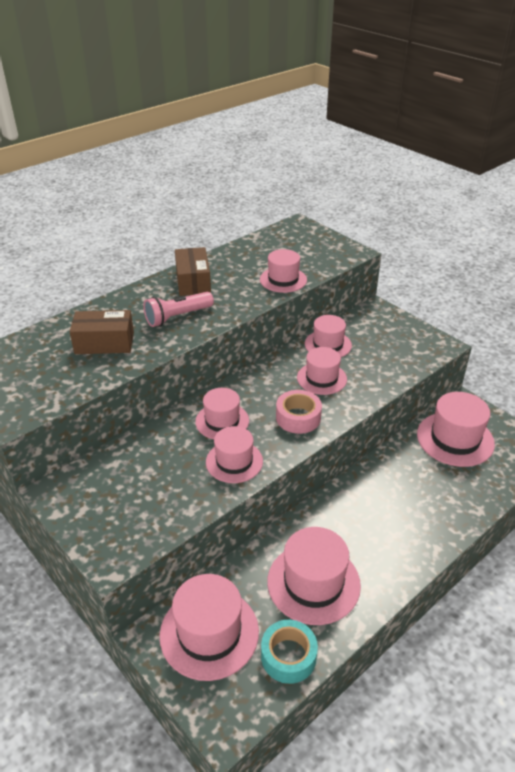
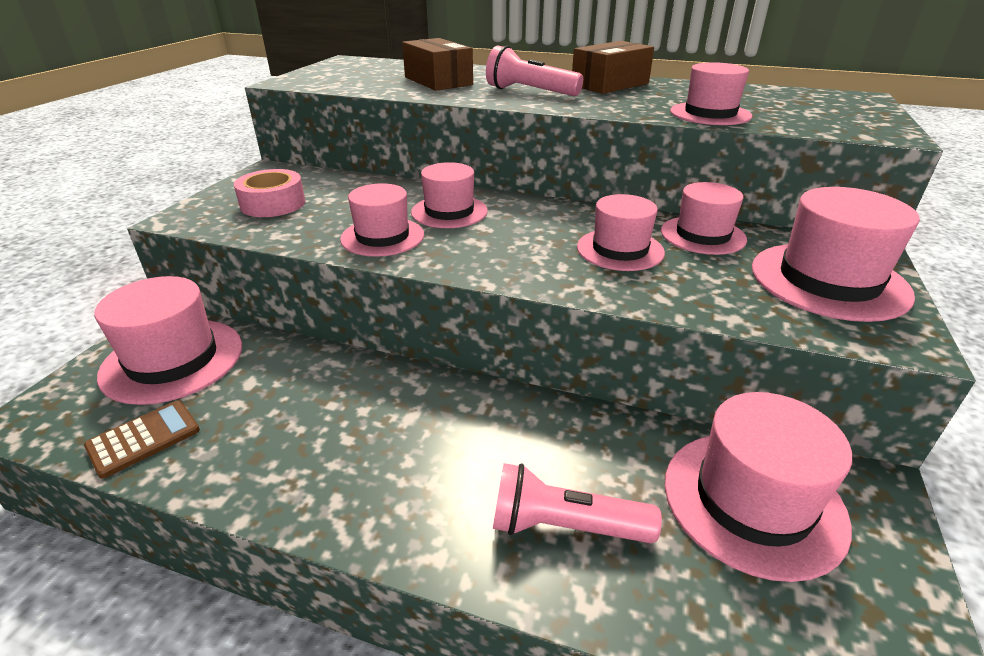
camera: 60 degrees right, 5 degrees down
(288, 656) = (144, 438): turquoise tape -> brown calculator
(298, 417) = (512, 254): pink tape -> pink tape (273, 204)
(313, 583) = (285, 421): pink hat -> pink hat (828, 280)
(440, 500) = (564, 526): none -> pink flashlight

